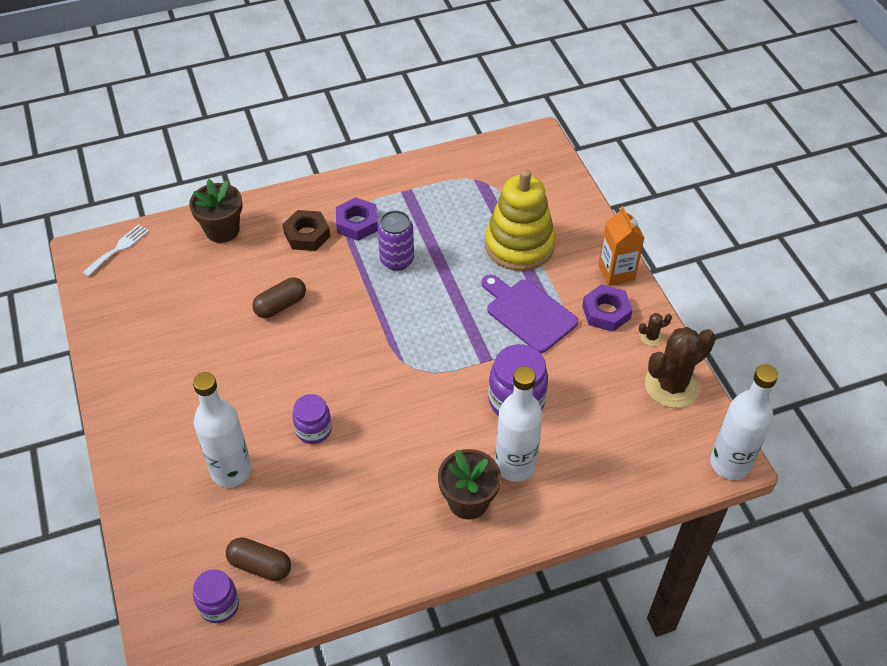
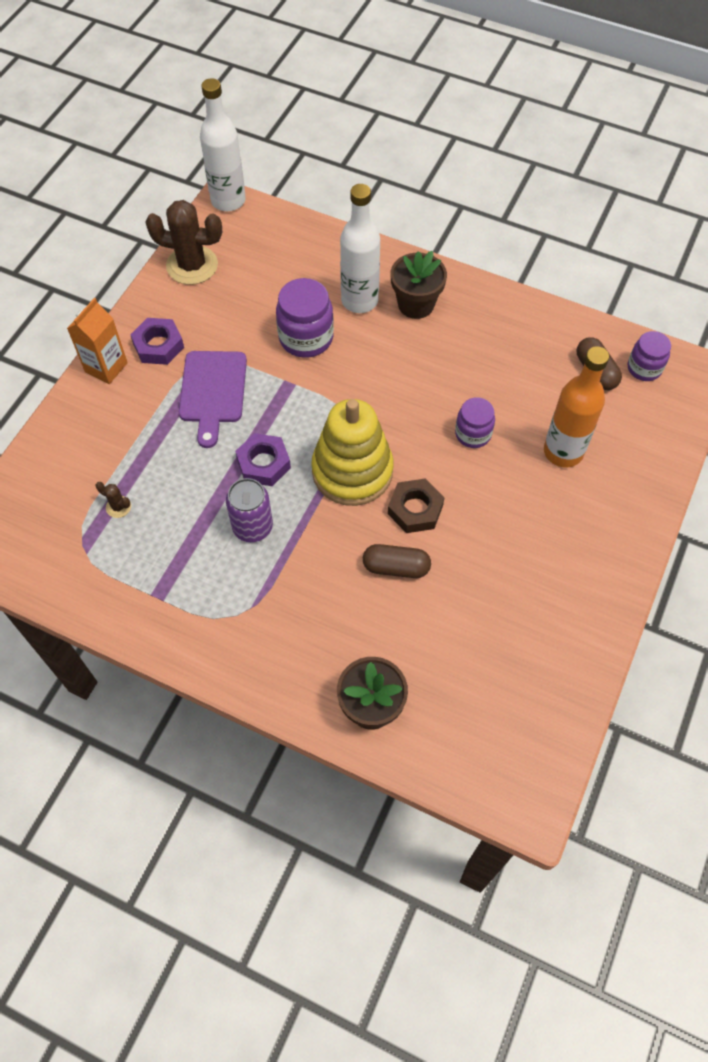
camera: 135 degrees left, 10 degrees up
(118, 248) = (493, 778): white fork -> none
(231, 471) = (563, 452): white bottle -> orange bottle
(307, 235) = (299, 627): brown nut -> brown nut (415, 509)
(357, 223) = (242, 599): purple nut -> purple nut (263, 463)
(519, 245) = (141, 453): yellow stacking toy -> yellow stacking toy (352, 471)
(651, 337) = (156, 304): brown cactus -> brown cactus (118, 507)

